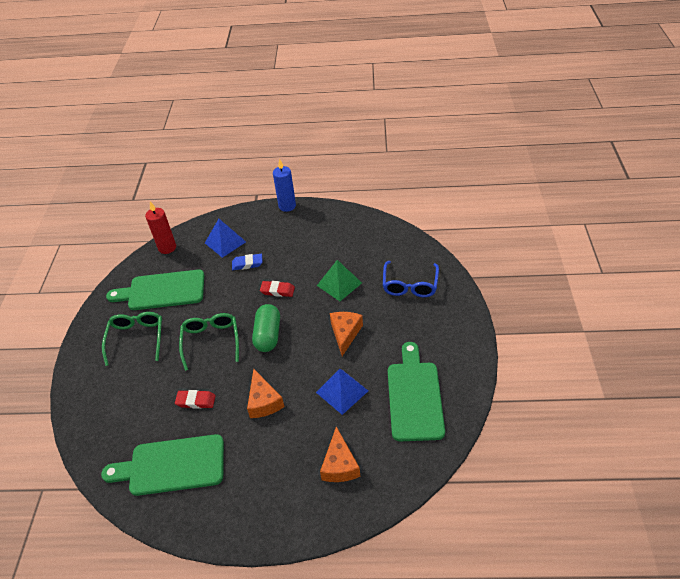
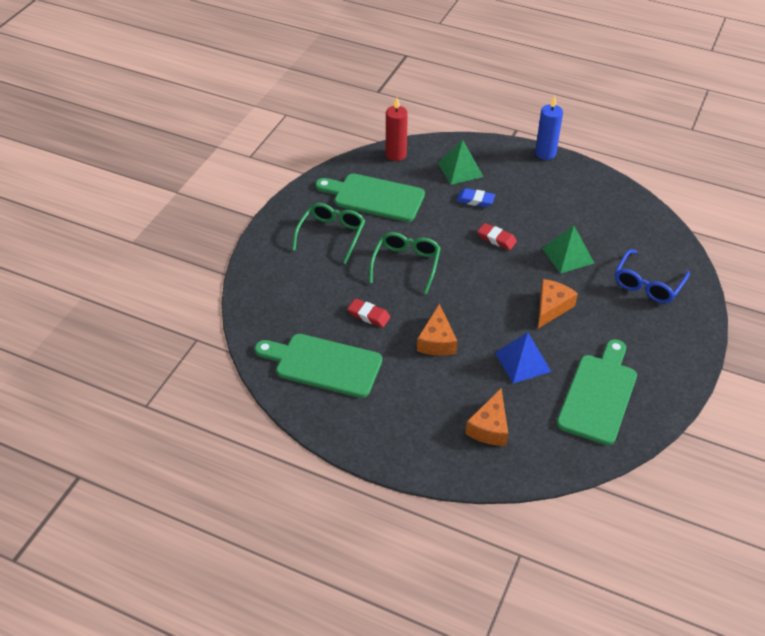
camera: 20 degrees right, 0 degrees up
(225, 242) = (460, 170): blue pyramid -> green pyramid
(268, 335) = (468, 280): green capsule -> none

